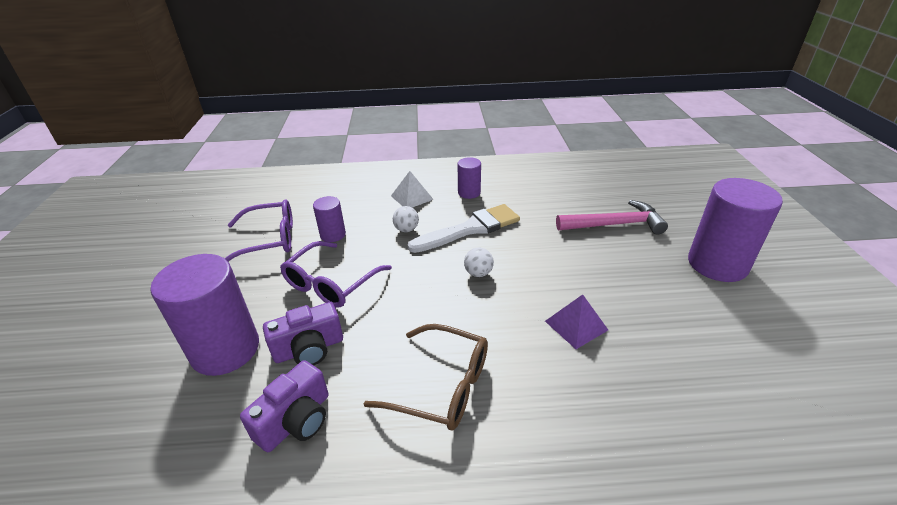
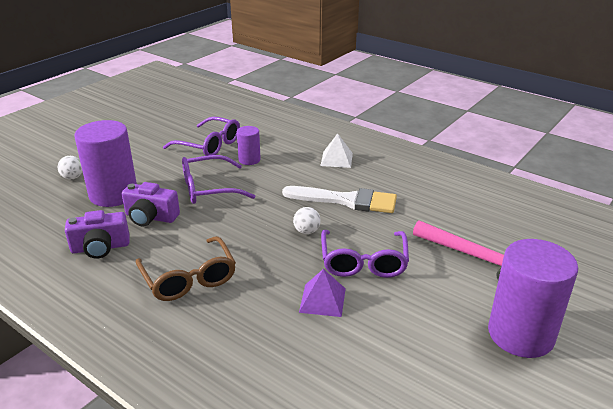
camera: 40 degrees right, 5 degrees down
(406, 229) = (300, 179): white ball -> white ball (72, 177)
(469, 193) = (385, 175): purple cylinder -> none
(556, 273) = (363, 262): none -> purple glasses

